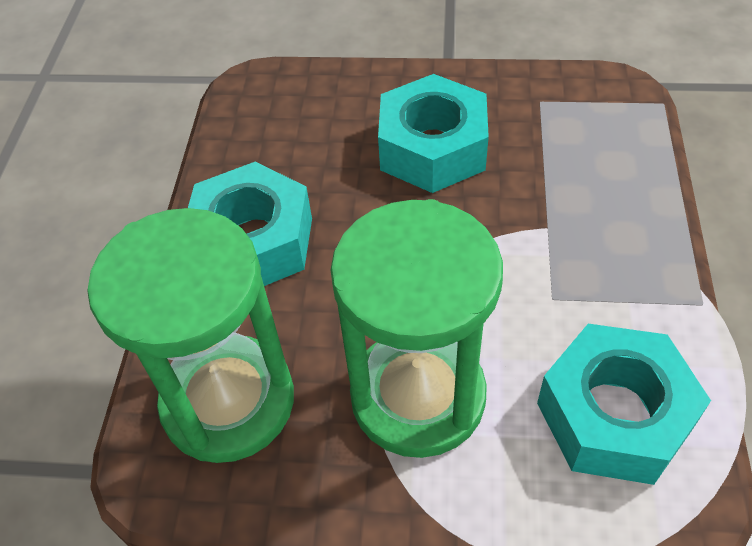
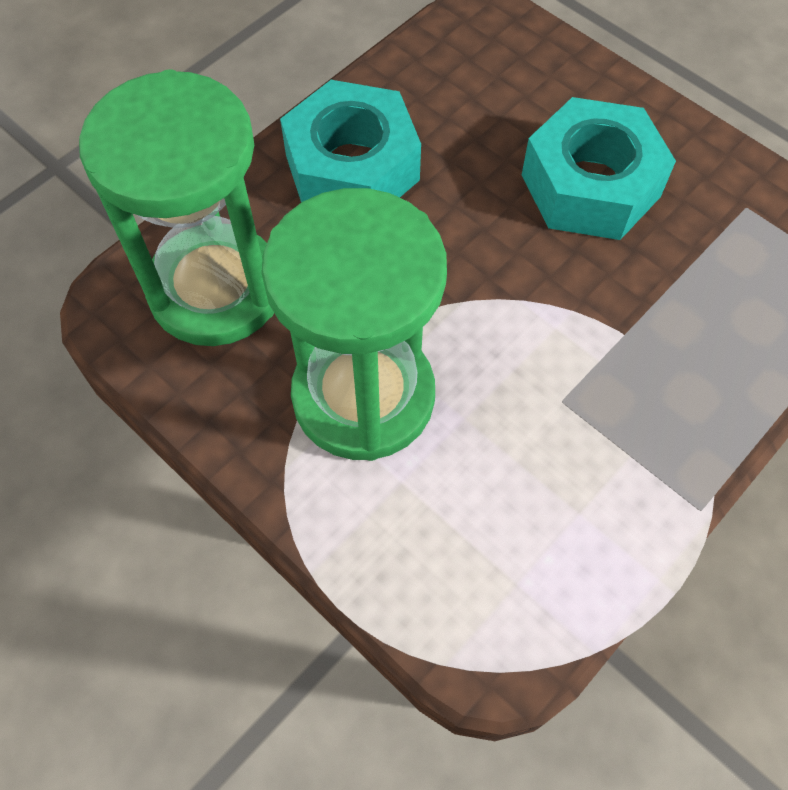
camera: 35 degrees right, 10 degrees up
(614, 415) = (512, 538): turquoise nut -> none

